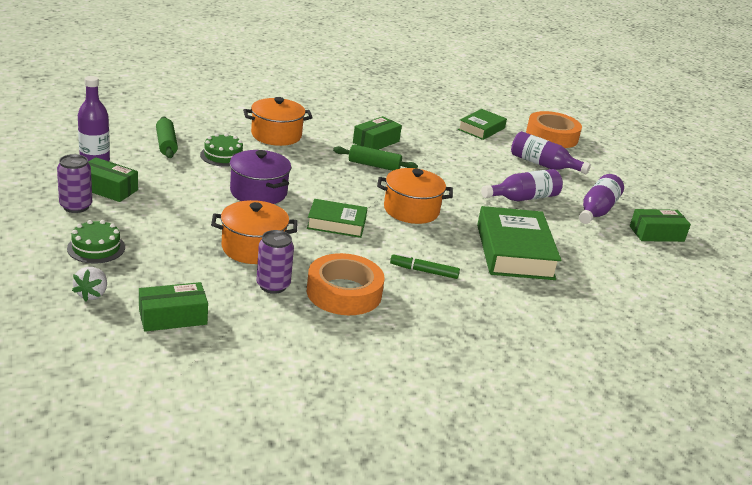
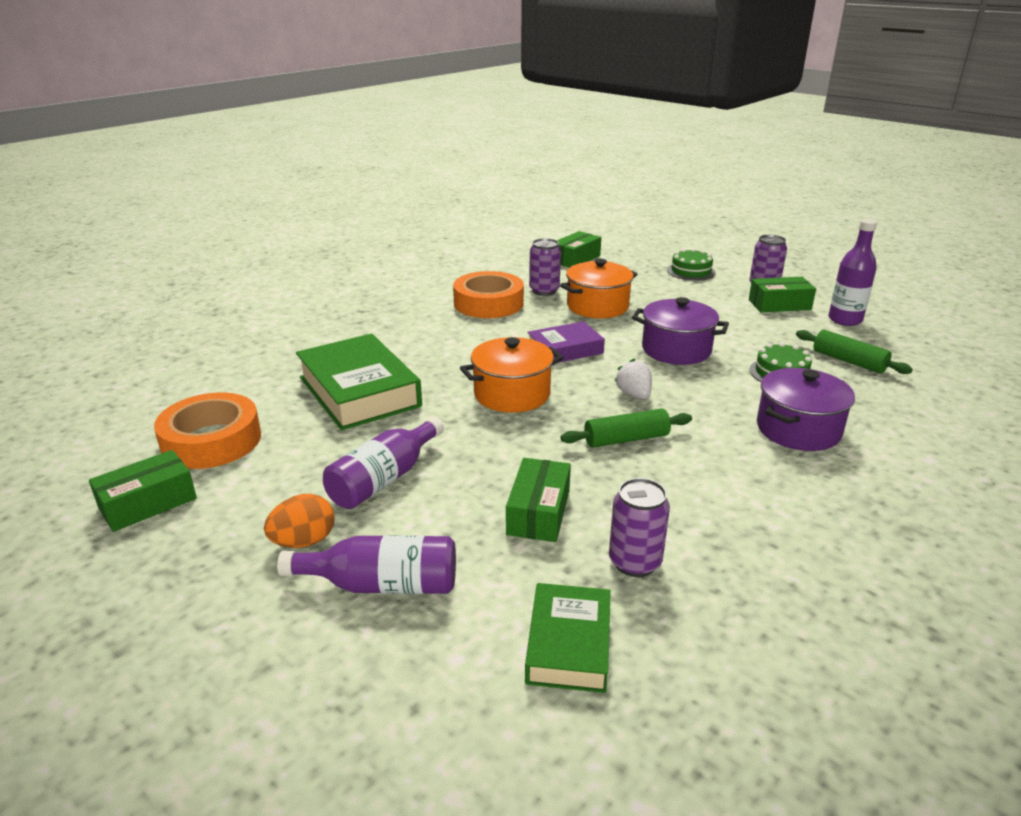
camera: 155 degrees right, 0 degrees up
(92, 294) = (638, 253): white strawberry -> white strawberry (634, 394)
(276, 135) = (798, 429): orange pot -> purple pot
(336, 223) = (565, 350): green book -> purple book
(376, 142) = (681, 487): green box -> green box (538, 512)
(424, 271) = (440, 339): green marker -> none
(431, 134) = (635, 562): none -> purple can
(552, 136) = (400, 725): orange tape -> orange tape (211, 441)
(574, 189) = (304, 541): none -> orange egg
(597, 210) = (255, 508): purple bottle -> none

